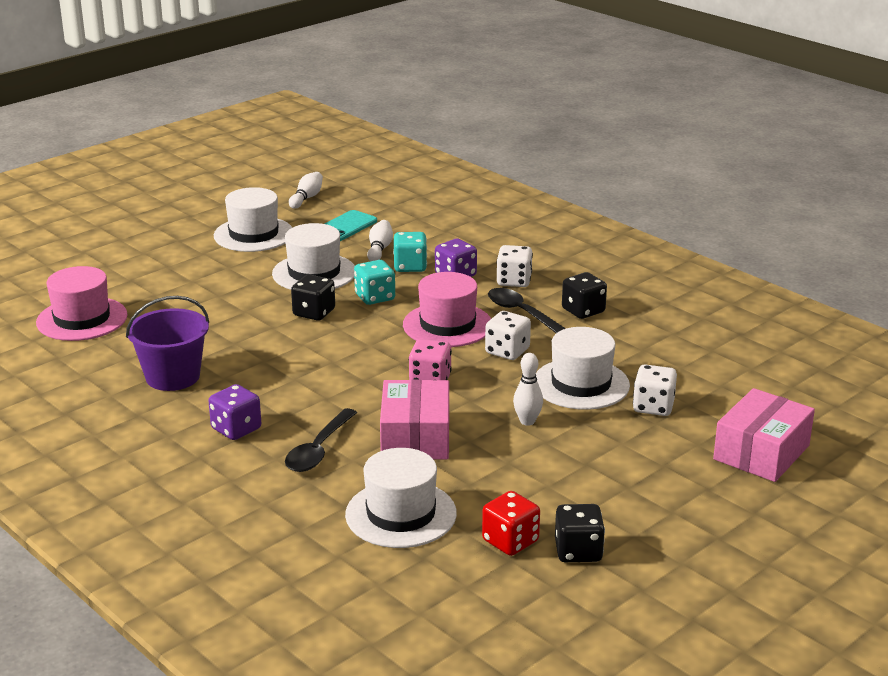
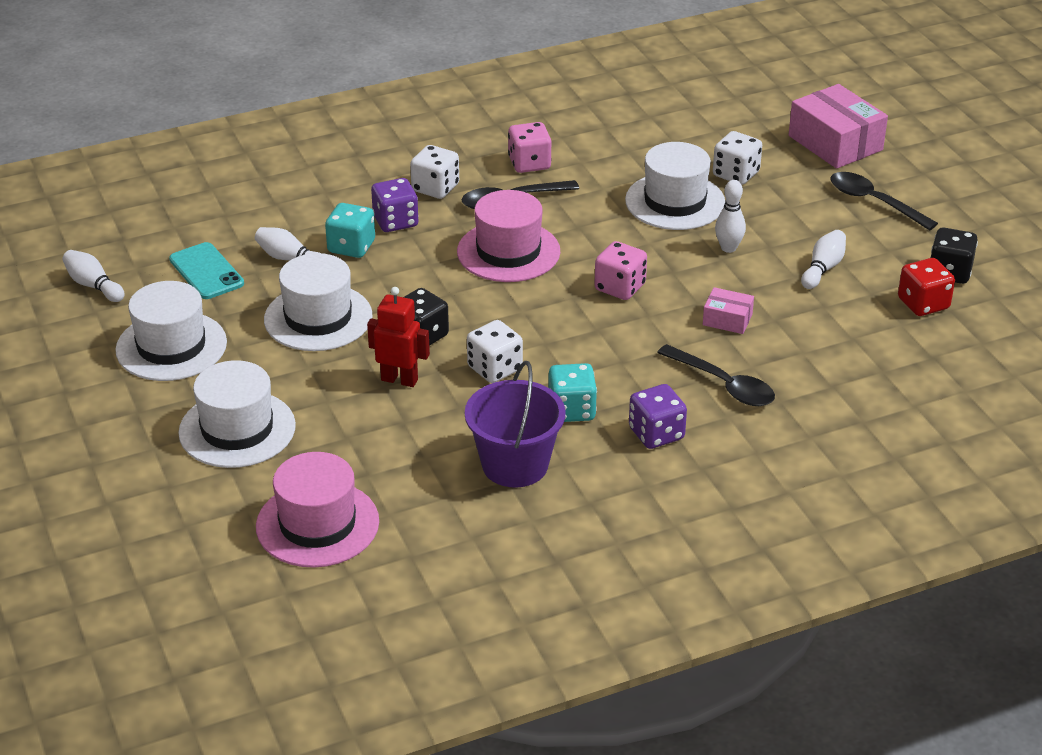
camera: 70 degrees left, 10 degrees up
(255, 315) = (399, 380): none -> red robot
(375, 297) = (411, 286): turquoise dice -> turquoise dice (571, 410)
(401, 514) = (859, 355): white hat -> white hat (237, 429)
(415, 437) = (727, 319): pink box -> pink box, size x0.50
(507, 351) = (587, 228): white dice -> white dice (495, 369)
(530, 475) = (823, 269): none -> white bowling pin
(583, 311) = (529, 163): black dice -> pink dice
(671, 489) = (874, 202): none -> black spoon

